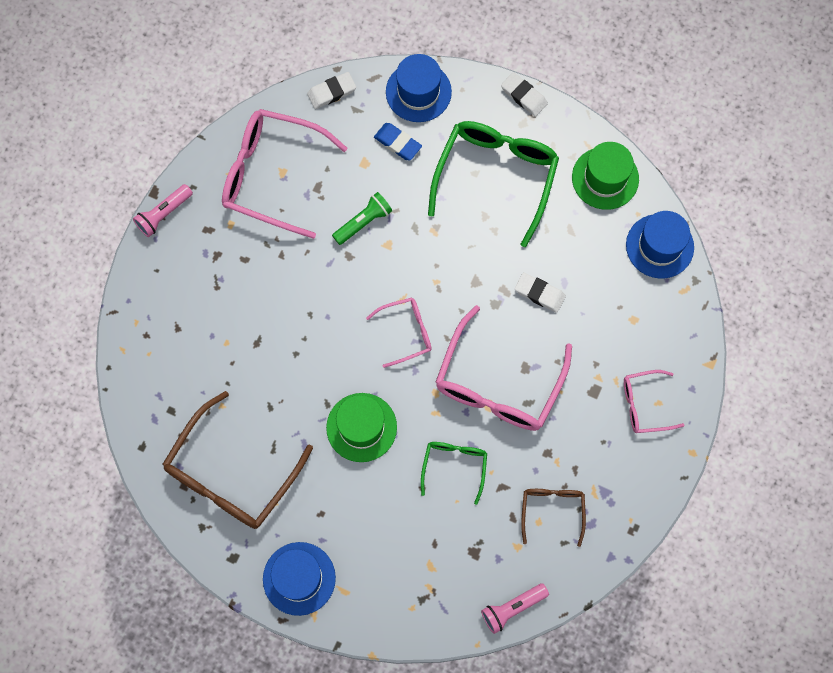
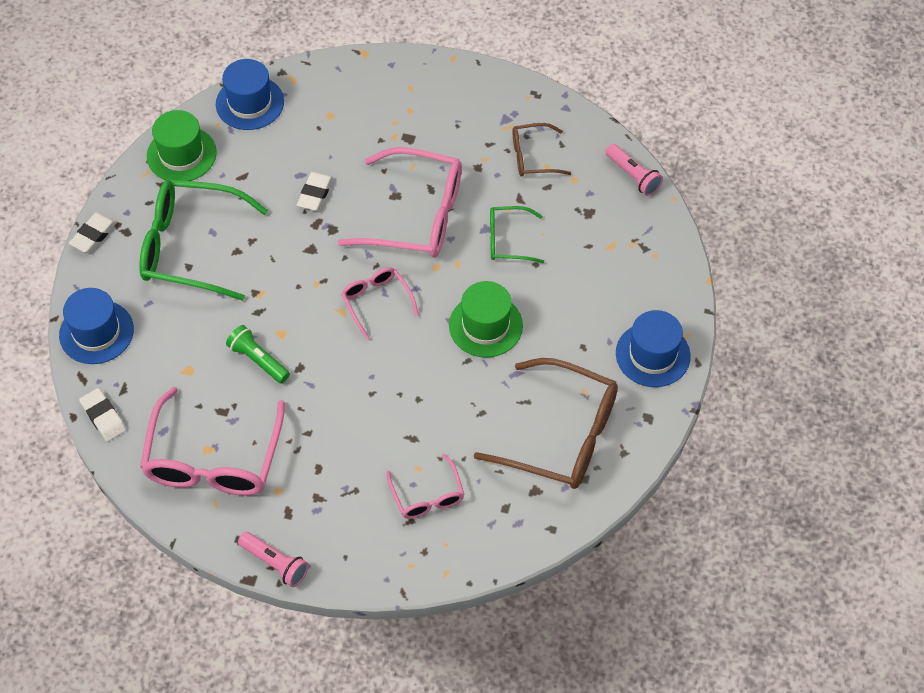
camera: 100 degrees left, 15 degrees down
(397, 143) = (160, 342): blue eraser -> none
(644, 405) = (414, 98): pink glasses -> pink glasses (427, 496)

